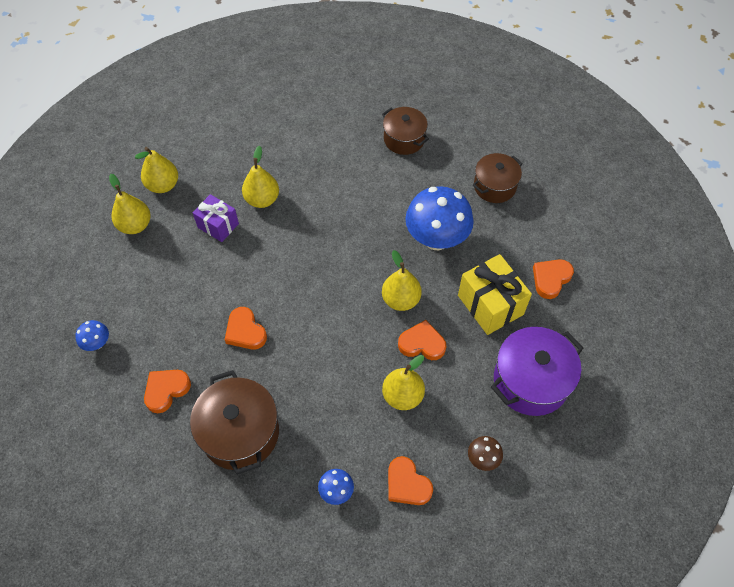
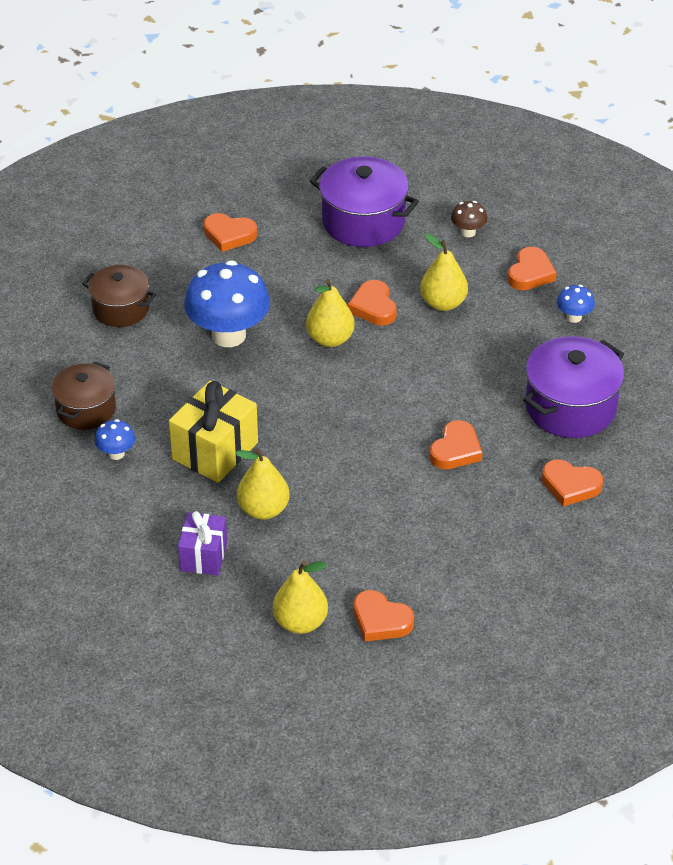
camera: 115 degrees left, 15 degrees down
(97, 343) = (561, 574): blue mushroom -> blue mushroom (116, 453)
(135, 225) = (381, 620): yellow pear -> orange heart
(218, 225) = (329, 536): purple gift -> purple gift (203, 556)
(240, 432) = (570, 407): brown pot -> purple pot
(490, 305) = (291, 270): yellow gift -> yellow gift (215, 451)

